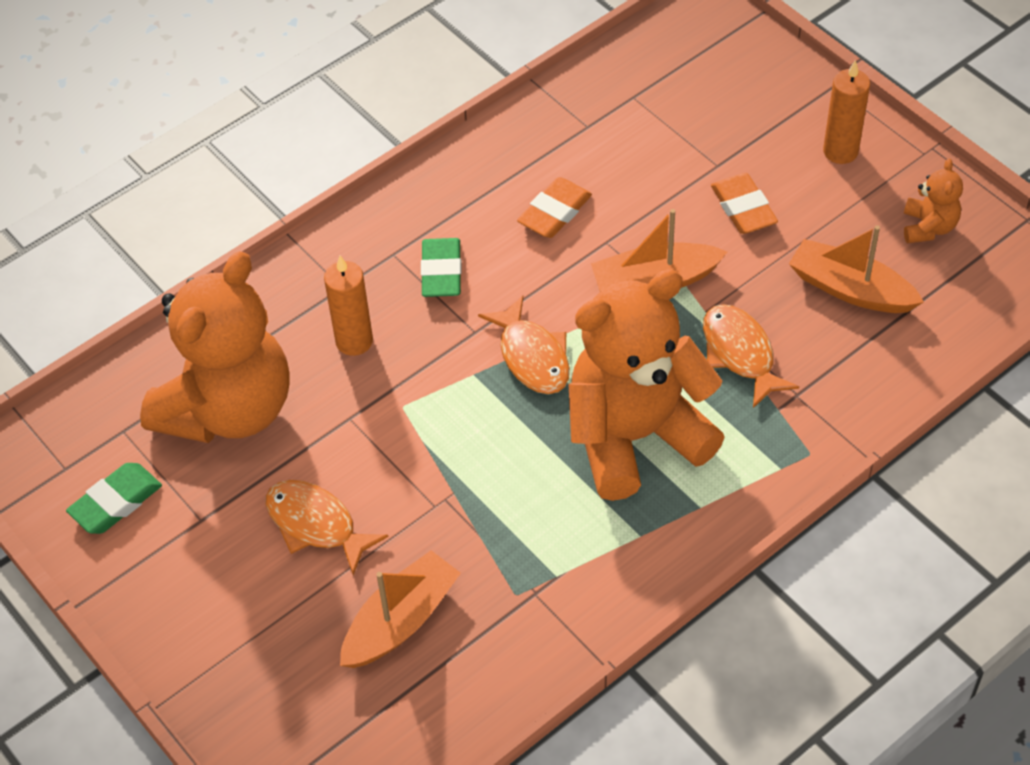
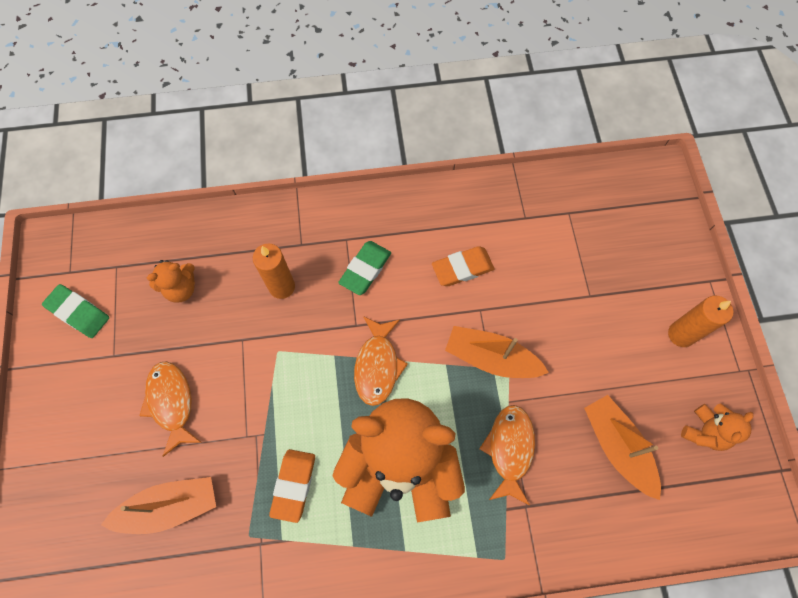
camera: 30 degrees right, 15 degrees up
(116, 502) = (78, 312): green eraser -> green eraser turned 45 degrees clockwise
(229, 408) = (181, 288): orange teddy bear -> orange teddy bear, size x0.42
(743, 208) = (585, 338): orange eraser -> orange eraser (293, 485)

